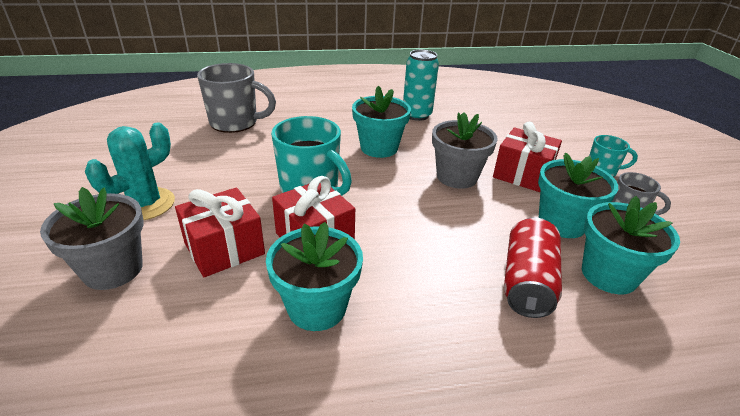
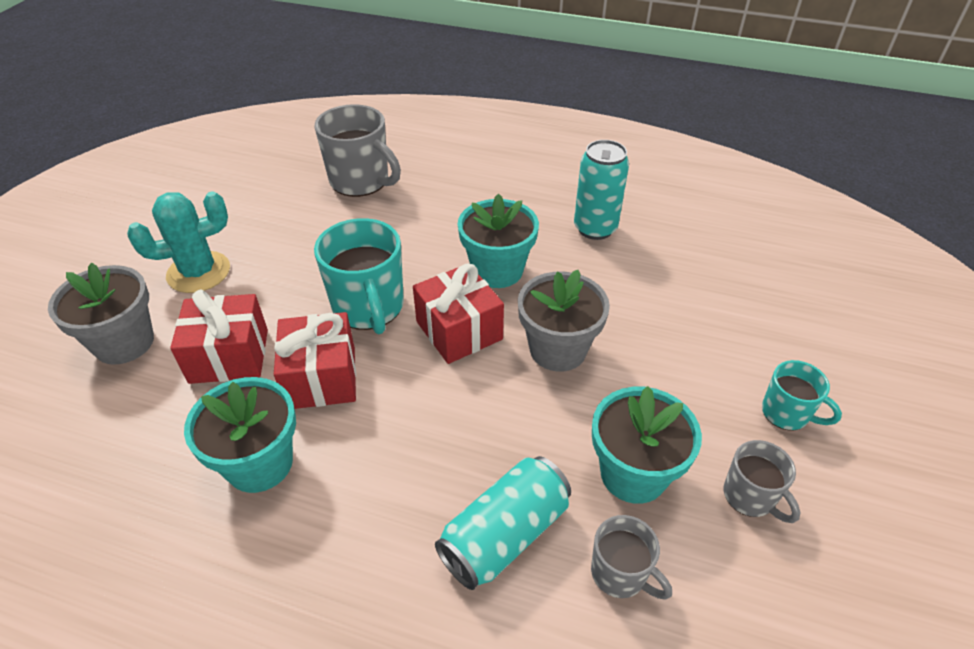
camera: 30 degrees right, 10 degrees up
(522, 174) = (654, 377): red gift -> red gift (459, 330)
(527, 281) = (504, 534): red can -> turquoise can
(608, 275) = (620, 574): turquoise flower pot -> grey mug

